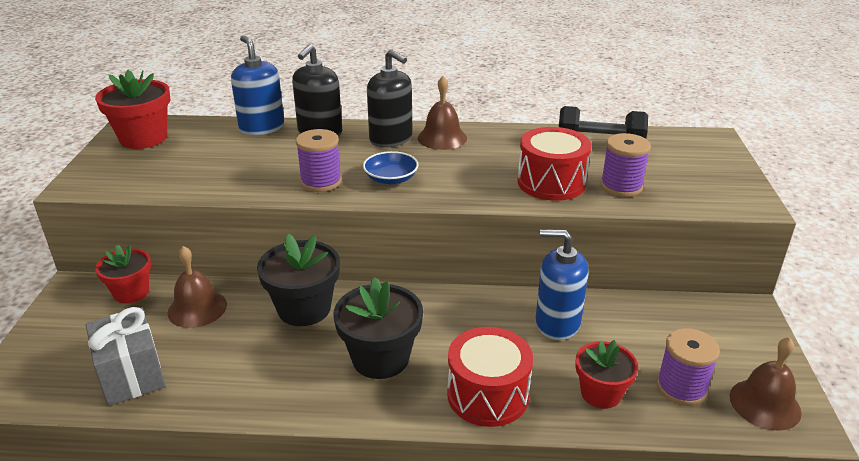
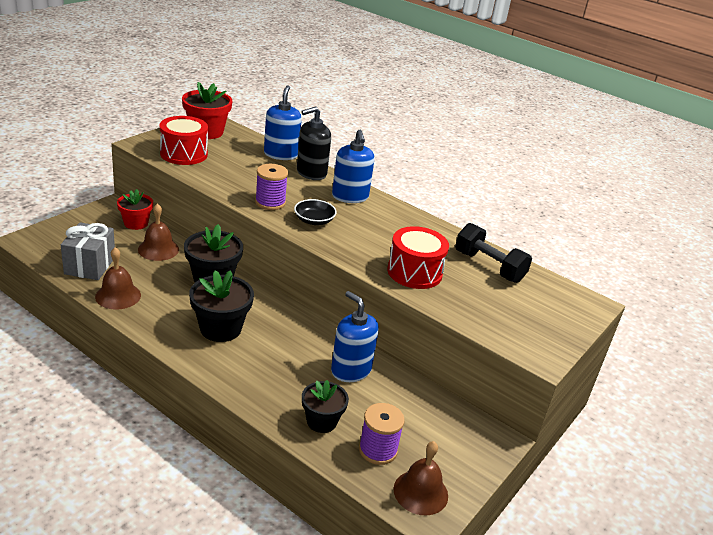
camera: 30 degrees right, 0 degrees up
(391, 139) = (350, 197): black soap dispenser -> blue soap dispenser
(391, 179) = (314, 220): blue bowl -> black bowl
(442, 138) = (384, 211): brown bell -> brown bell (118, 296)
(488, 395) = (254, 381): red drum -> red drum (184, 154)
(601, 393) = (321, 421): red flower pot -> black flower pot
(621, 186) = (460, 298): purple spool -> none

